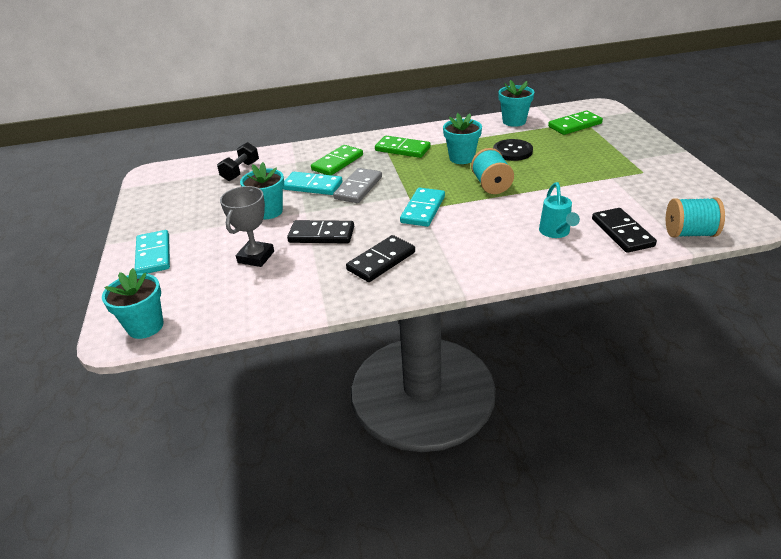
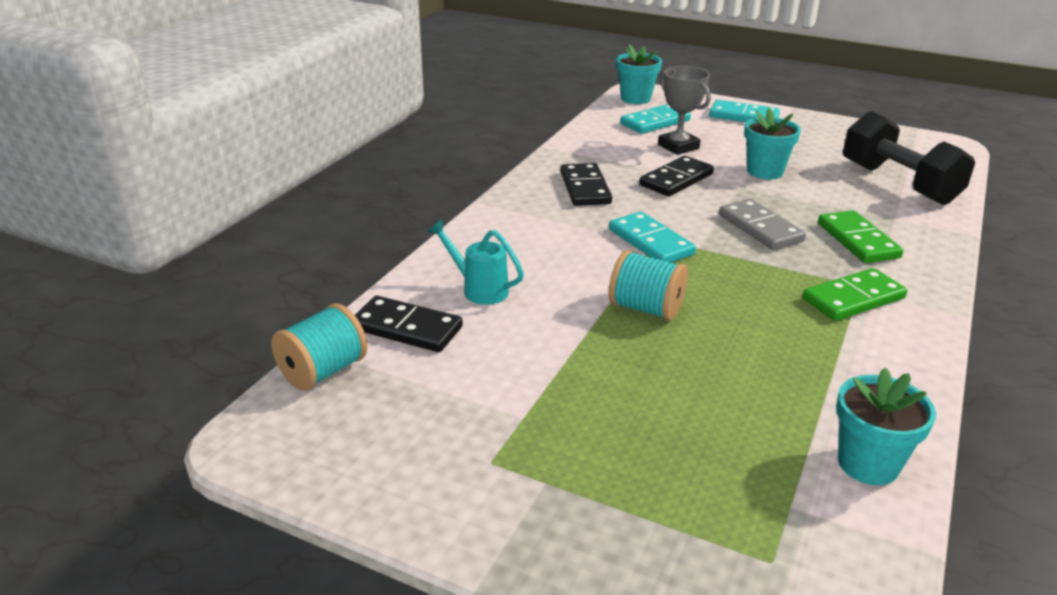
camera: 125 degrees right, 5 degrees down
(240, 171) = (898, 183): black dumbbell -> black dumbbell, size x1.78
(312, 186) = (802, 207): turquoise domino -> turquoise domino (655, 122)
(461, 158) = (762, 329): turquoise flower pot -> none
(512, 151) = (731, 384): black button -> none
(575, 125) = (766, 531): green domino -> none

